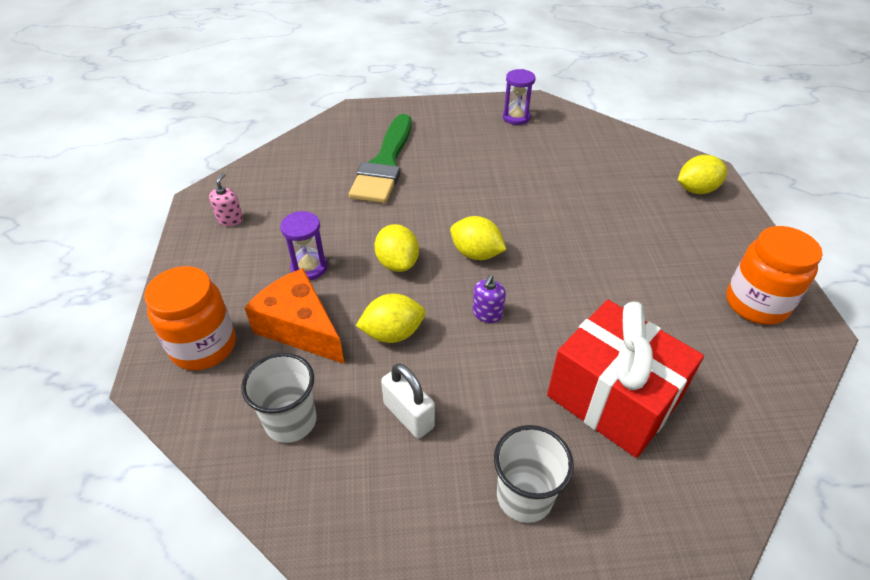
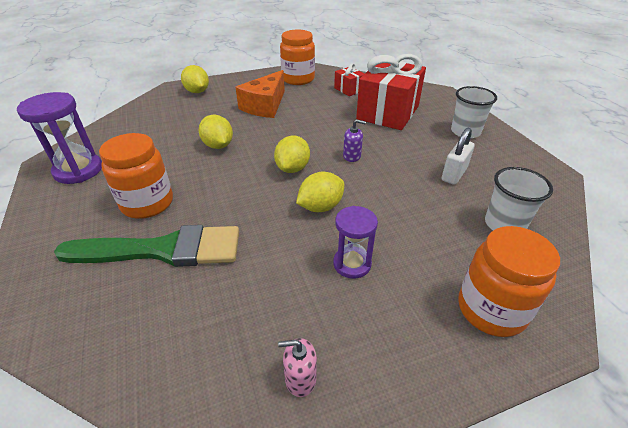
camera: 105 degrees left, 5 degrees down
(300, 327) = (424, 247): orange cheese -> orange cheese (265, 106)
(392, 333) = (396, 194): yellow lemon -> yellow lemon (218, 146)
(450, 155) = (147, 203): none -> orange jar
(516, 117) = (78, 170): purple hourglass -> purple hourglass, size x1.55
(713, 367) = (349, 89): none -> red gift

